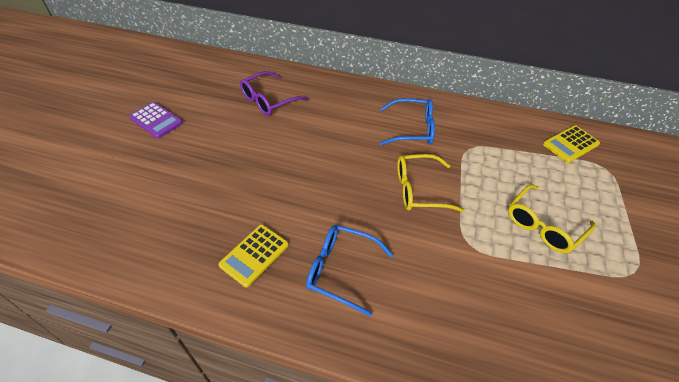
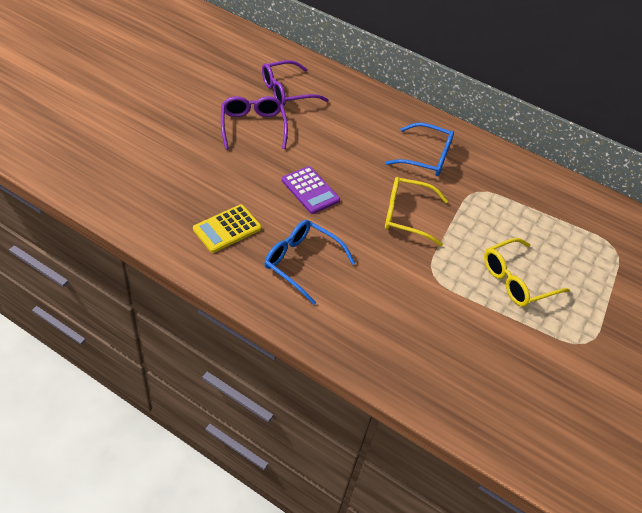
camera: 10 degrees right, 0 degrees up
(156, 120) = (169, 84): purple calculator -> purple calculator (310, 190)
(248, 141) = (253, 127): none -> purple glasses
(570, 144) = (590, 215): yellow calculator -> none

